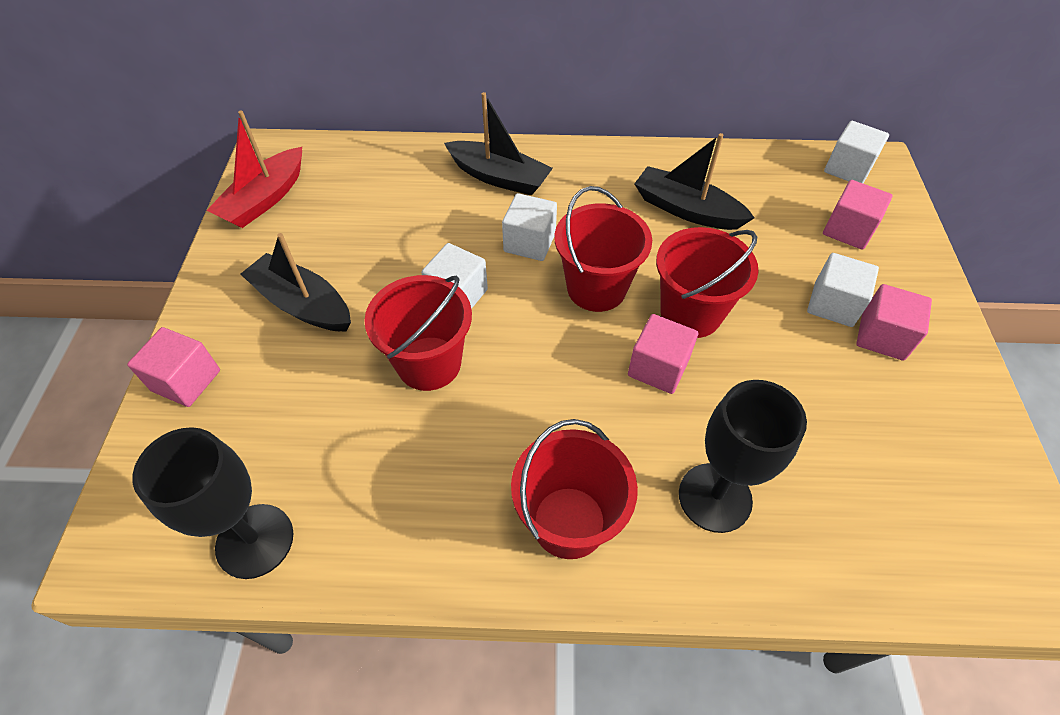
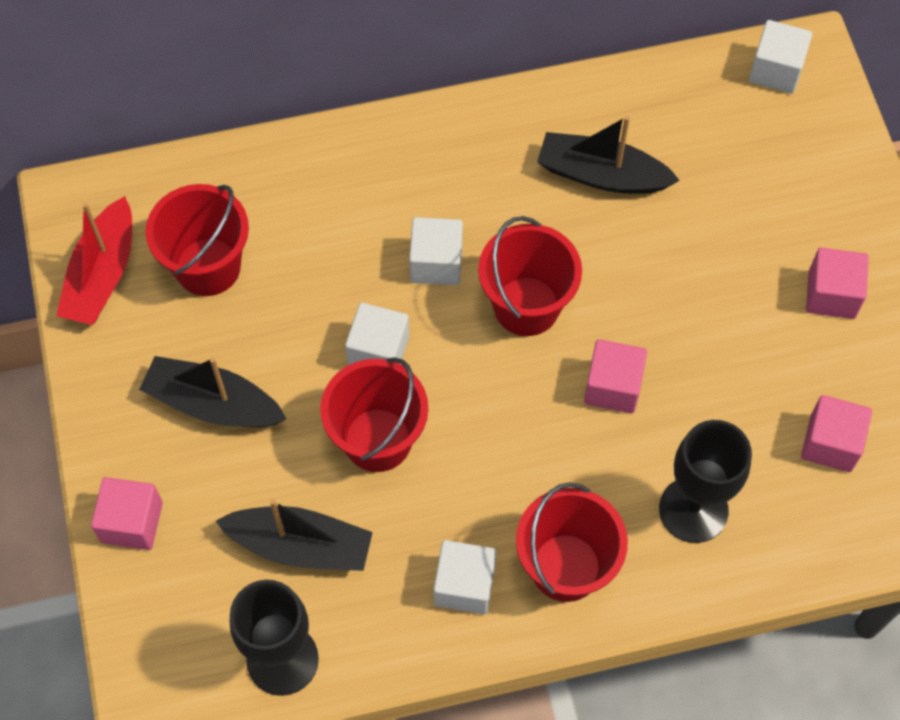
camera: 15 degrees left, 10 degrees up
(499, 177) = (372, 177): black boat -> black boat (300, 546)
(690, 313) = (633, 314): red bucket -> red bucket (208, 267)
(833, 304) = (778, 267): white cube -> white cube (464, 585)
(848, 230) = (784, 162): pink cube -> pink cube (830, 443)

